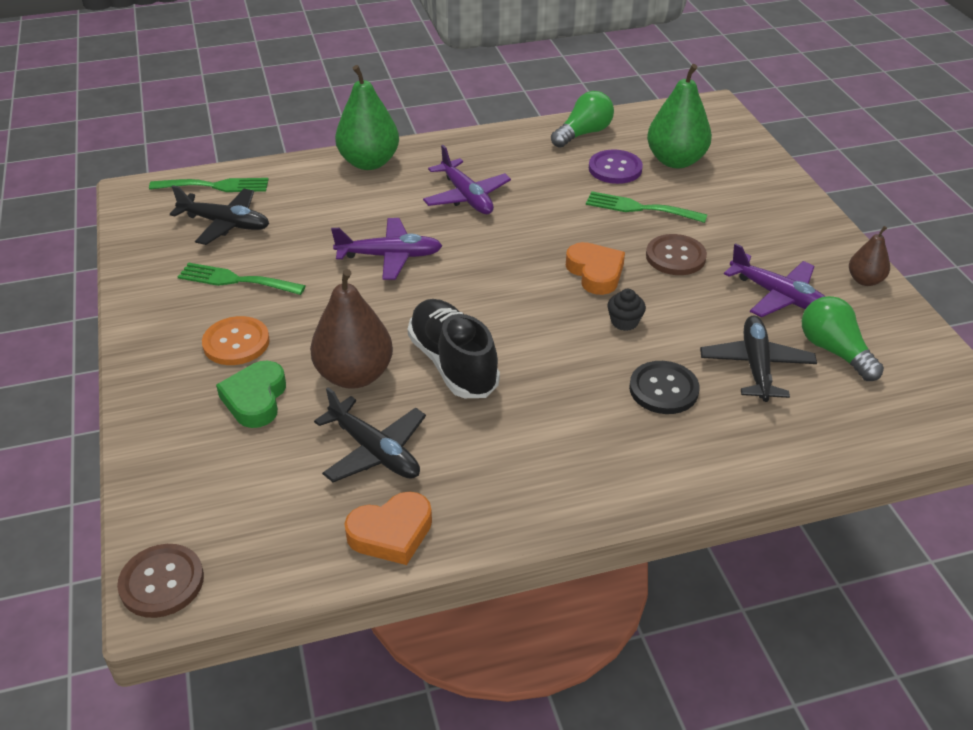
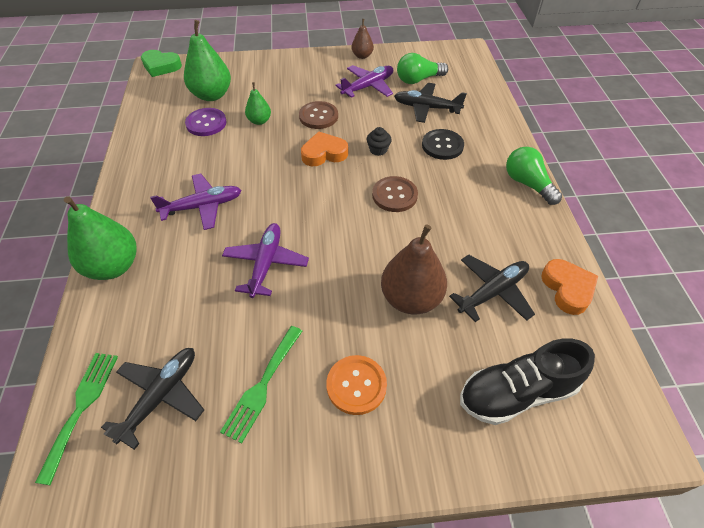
camera: 80 degrees left, 10 degrees up
(162, 582) = (632, 439): brown button -> brown button (394, 195)
(255, 399) = (432, 370): green heart -> green heart (161, 66)
(453, 363) = (406, 238): black shoe -> black shoe (516, 393)
(583, 133) = (150, 130): green light bulb -> green light bulb (527, 184)
(639, 208) = (259, 121): green fork -> green pear

